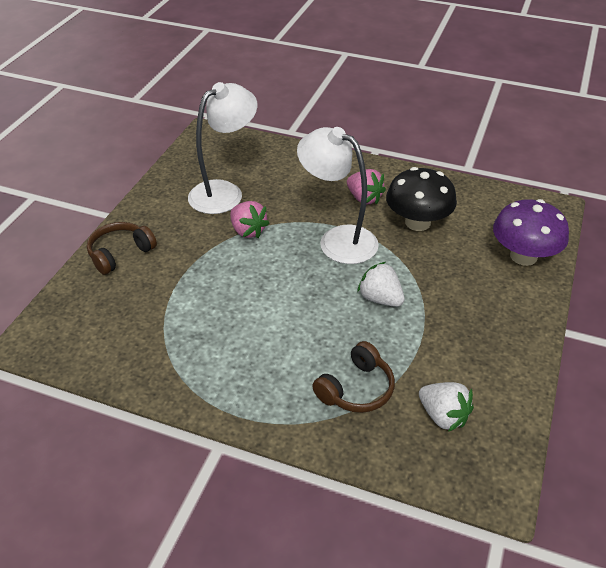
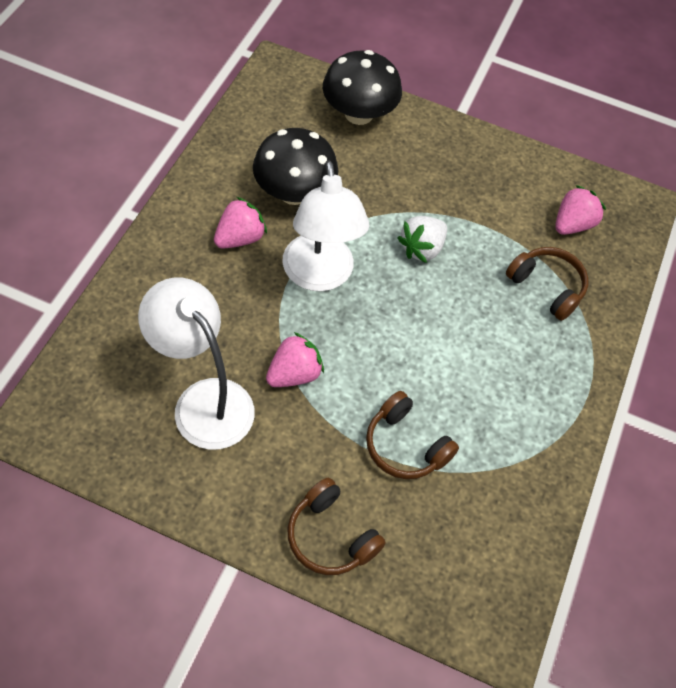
camera: 95 degrees left, 15 degrees up
(187, 290) = (405, 446): none -> brown headphones
(338, 240) = (319, 276): white lamp -> white lamp turned 45 degrees counterclockwise
(443, 416) = (572, 224): white strawberry -> pink strawberry
(523, 256) = (358, 114): purple mushroom -> black mushroom

